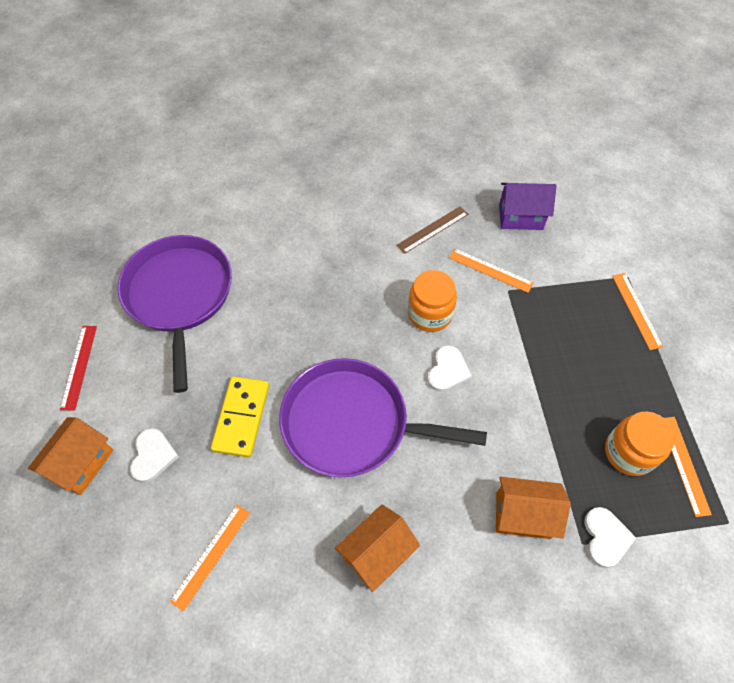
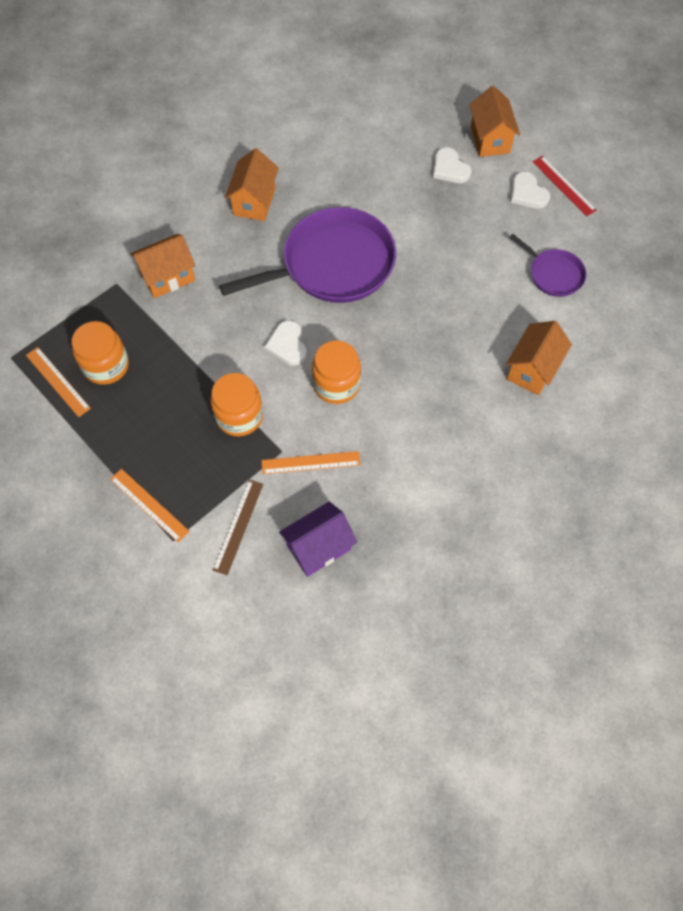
camera: 145 degrees right, 5 degrees up
(179, 295) = (553, 274): purple pan -> purple pan, size x0.49
(211, 556) = (358, 144): orange ruler -> none
(241, 417) = (415, 222): yellow domino -> none
(272, 238) = (532, 369): none -> orange house
(432, 229) = (396, 474): brown ruler -> brown ruler (238, 526)
(526, 335) = (239, 416): none -> orange jar
(605, 538) = (101, 296): white heart -> white heart (527, 193)

